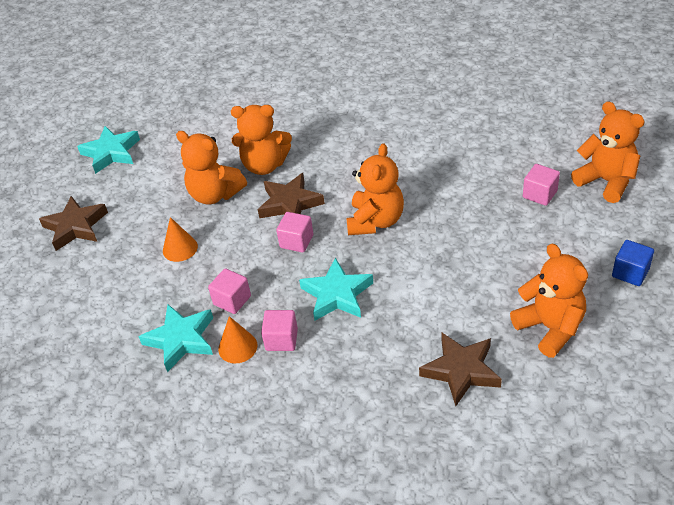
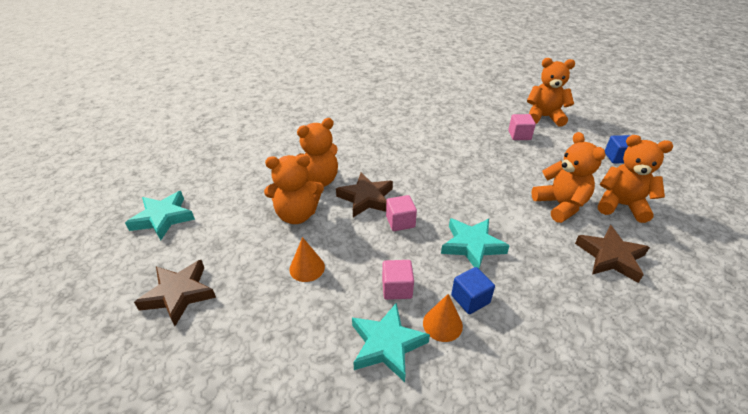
camera: 40 degrees left, 5 degrees down
(281, 339) = (470, 299): pink cube -> blue cube
(375, 221) = (441, 186): orange teddy bear -> orange teddy bear (560, 205)

